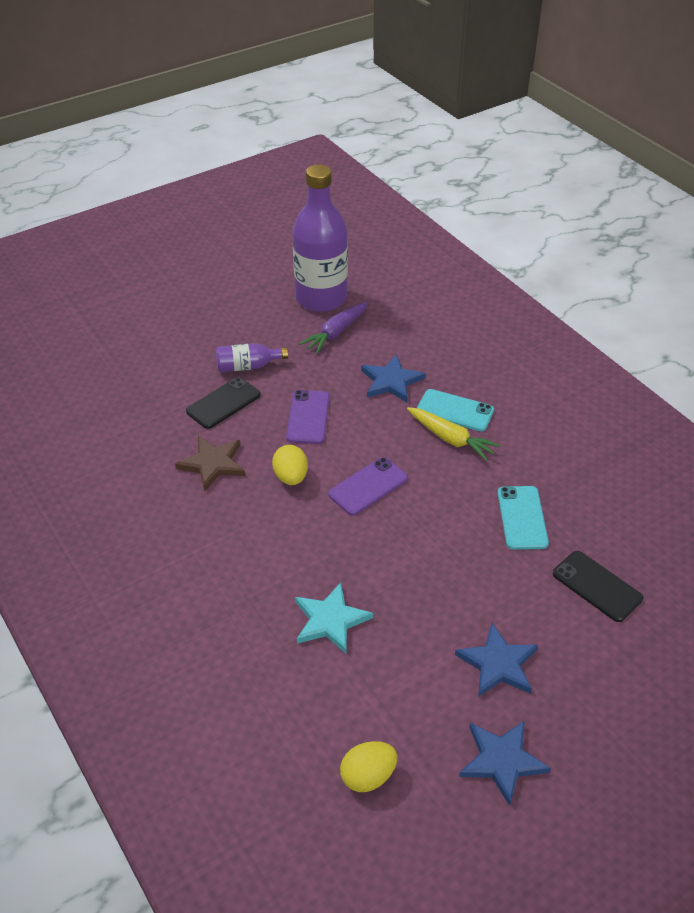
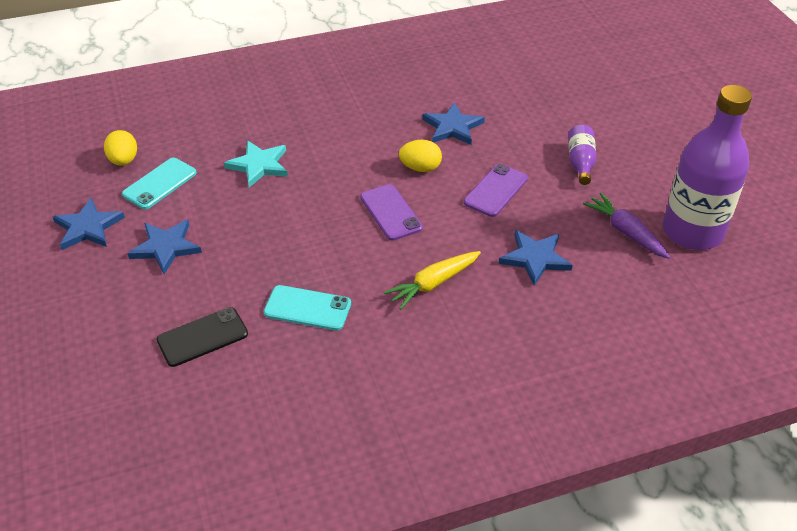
camera: 105 degrees right, 0 degrees up
(212, 464) = (452, 127): brown star -> blue star
(223, 403) = (530, 142): black phone -> none
(308, 417) = (495, 190): purple phone -> purple phone turned 75 degrees counterclockwise
(455, 410) = (475, 298): turquoise phone -> turquoise phone (160, 184)

